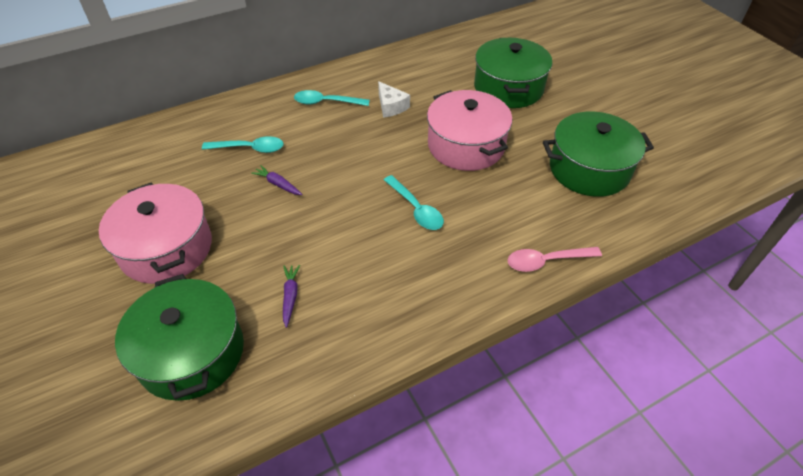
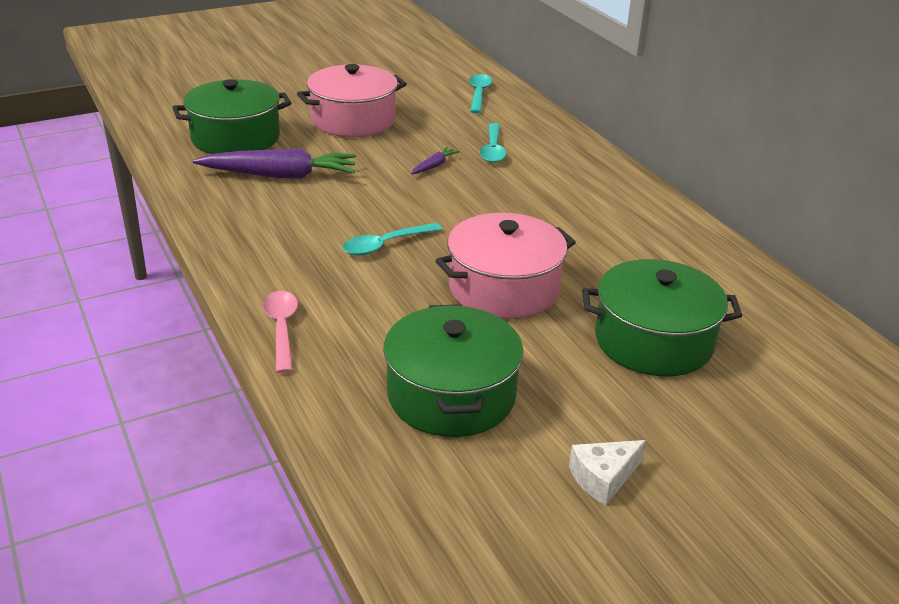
camera: 90 degrees right, 15 degrees down
(290, 297) = (279, 175): purple carrot -> purple carrot, size x2.27
(326, 102) = (585, 191): turquoise spoon -> turquoise spoon (478, 94)
(391, 106) = (584, 235): white cheese -> white cheese (603, 478)

